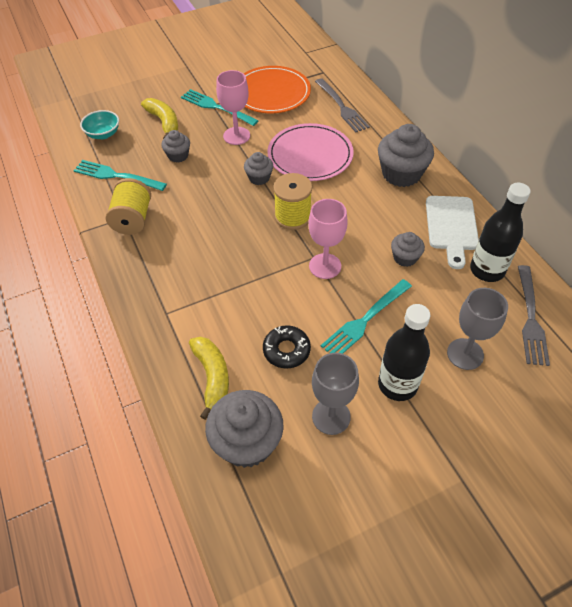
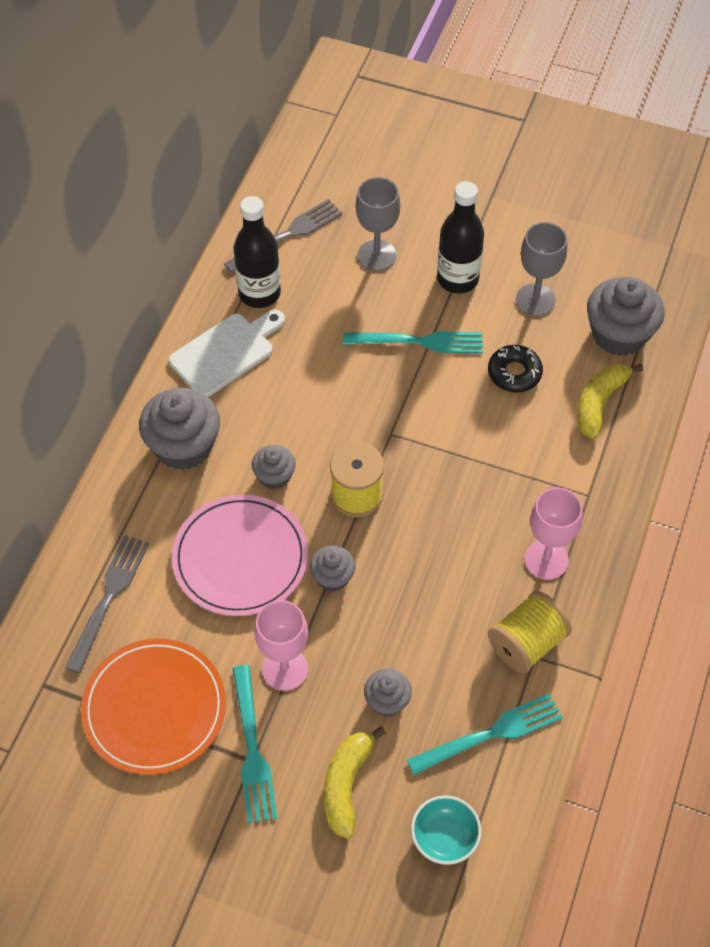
camera: 135 degrees left, 5 degrees up
(116, 176) = (490, 734): turquoise fork -> turquoise fork turned 90 degrees counterclockwise
(325, 266) = (392, 416): pink goblet -> pink goblet (546, 560)
(405, 258) = (311, 362): grey cupcake -> grey cupcake (274, 476)

